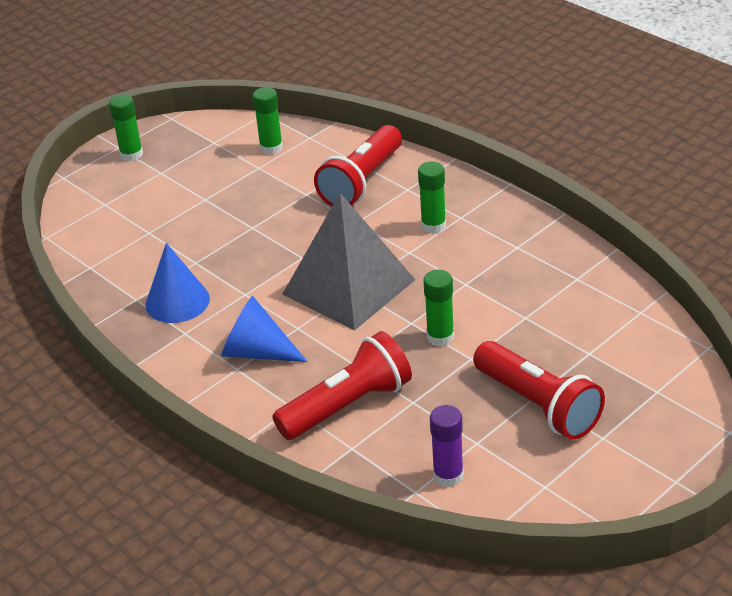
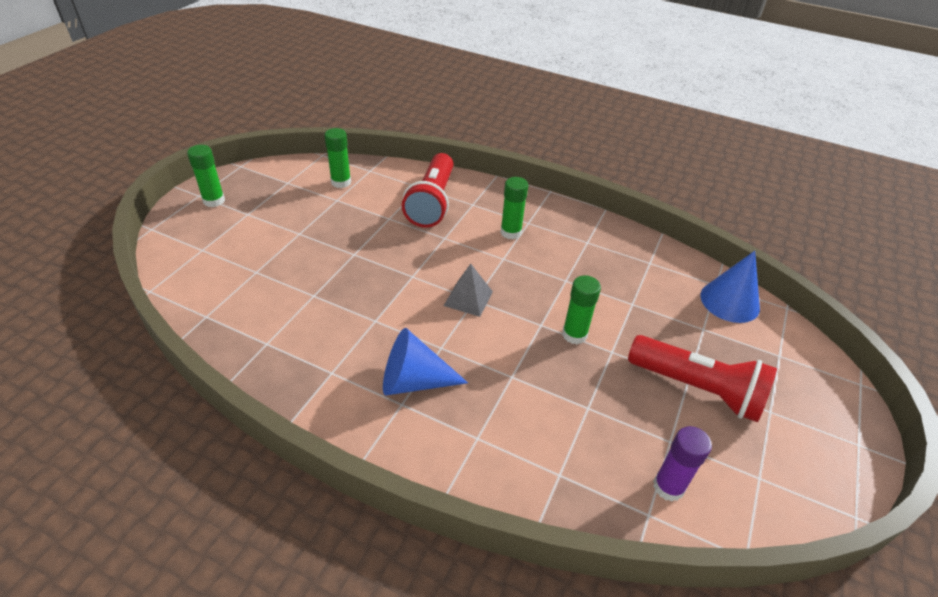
camera: 25 degrees left, 5 degrees up
(177, 301) = (311, 339): blue cone -> blue cone (729, 301)
(347, 406) = (530, 425): red flashlight -> none
(348, 287) = (468, 298): grey pyramid -> grey pyramid, size x0.44

